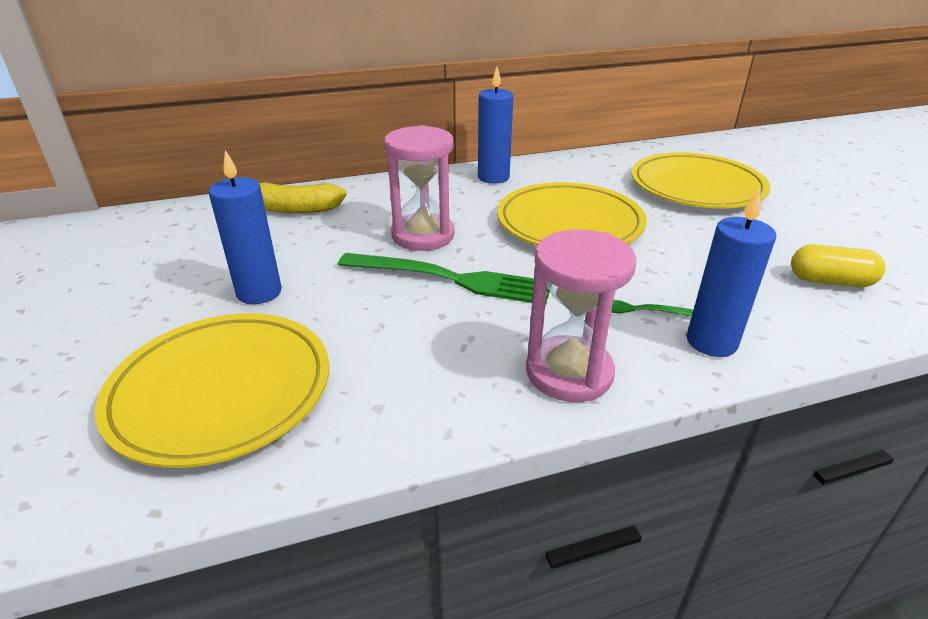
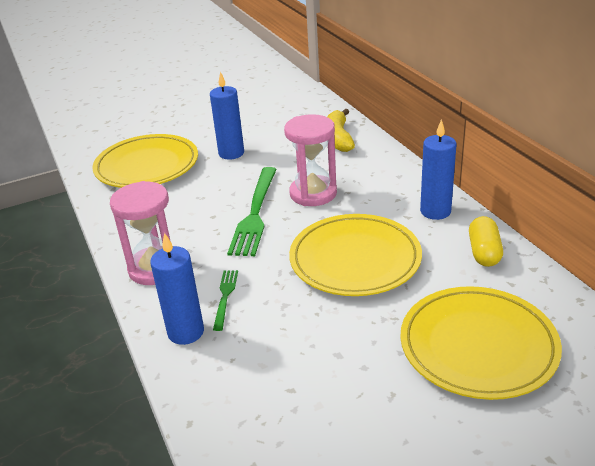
camera: 85 degrees right, 0 degrees up
(830, 281) = (282, 422): yellow capsule -> yellow capsule (484, 252)

